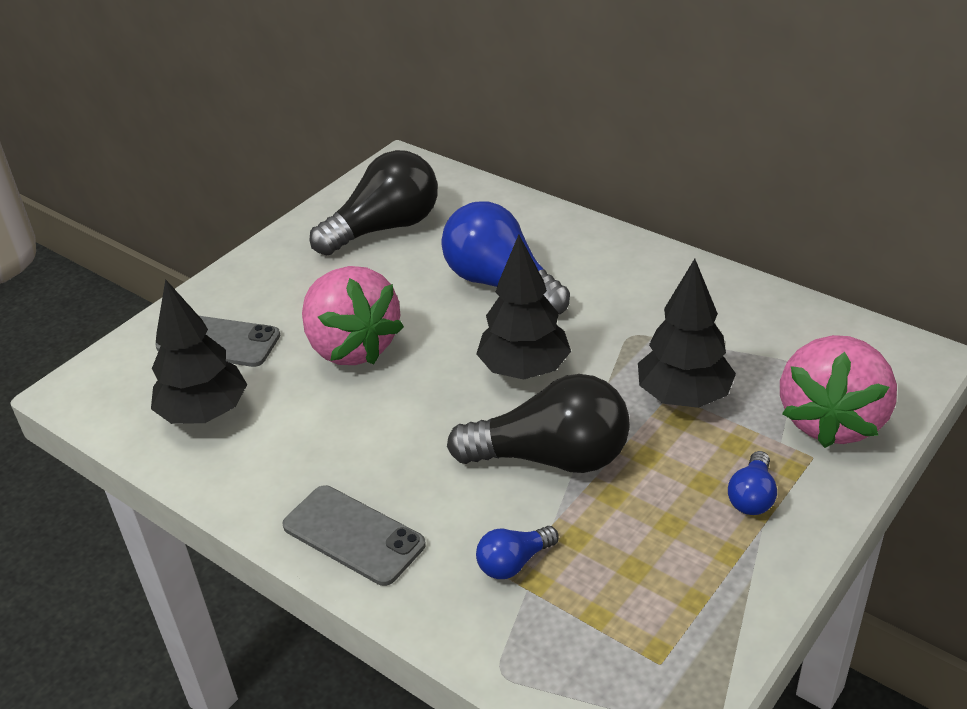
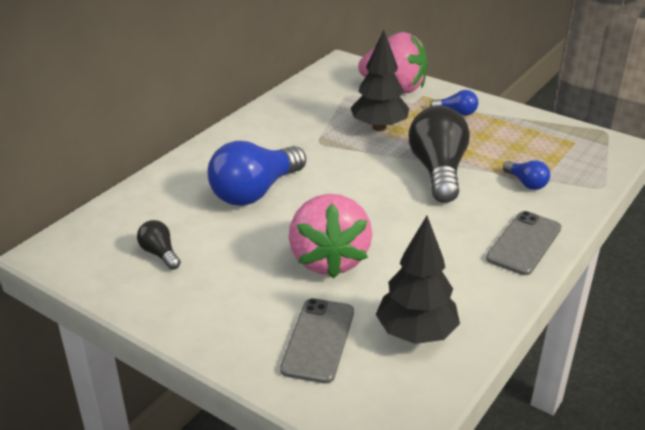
camera: 95 degrees left, 5 degrees down
(352, 347) = (328, 259): pink strawberry -> pink strawberry turned 120 degrees clockwise
(385, 228) = (160, 254): black light bulb -> black light bulb, size x0.47
(524, 370) = (356, 181): black tree -> none

